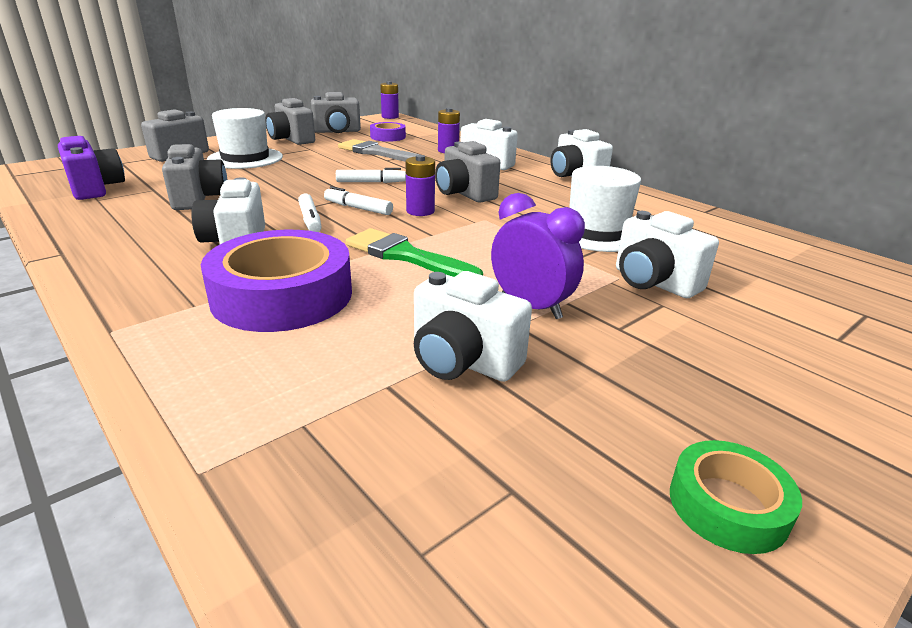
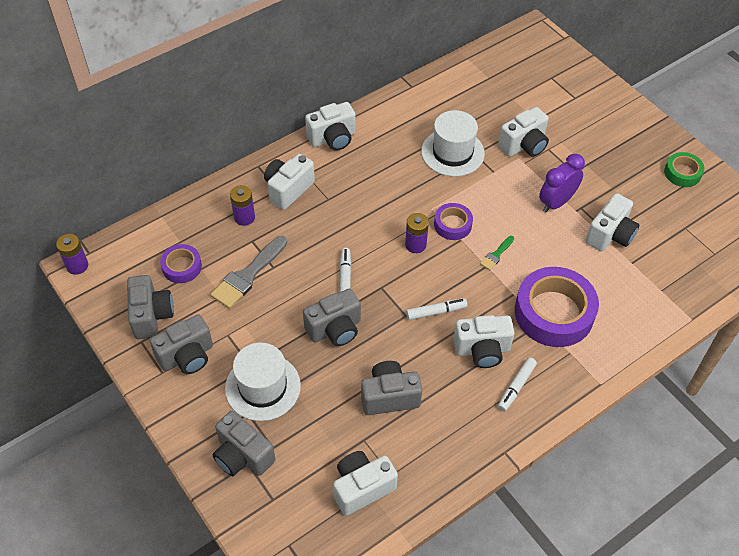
camera: 85 degrees left, 25 degrees up
(96, 189) = (362, 488): purple camera -> white camera
(358, 208) = (410, 283): white marker -> white marker (516, 387)
(406, 256) = (496, 254): green brush -> green brush, size x0.50
(458, 230) = (452, 225): none -> purple tape
(464, 194) = (376, 215): grey camera -> grey camera (335, 329)

